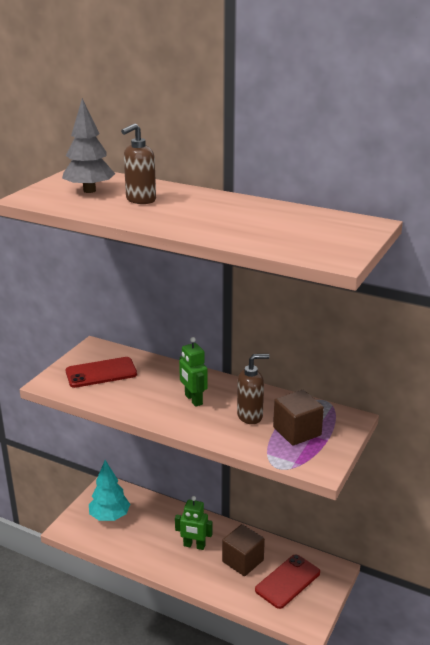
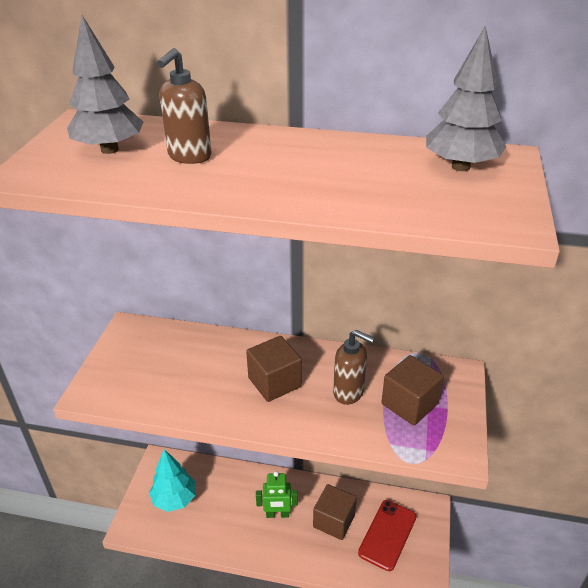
camera: 15 degrees left, 10 degrees up
(101, 373) = (150, 364): red phone -> none
(193, 400) = (274, 382): green robot -> brown cube
(250, 416) = (349, 393): brown soap dispenser -> brown soap dispenser turned 60 degrees clockwise
(329, 226) = (461, 167): none -> grey tree

